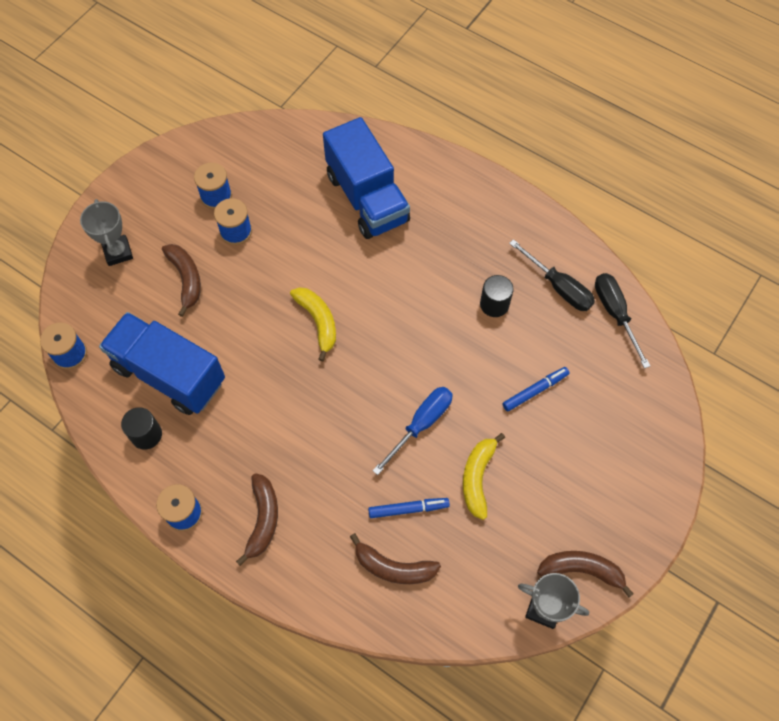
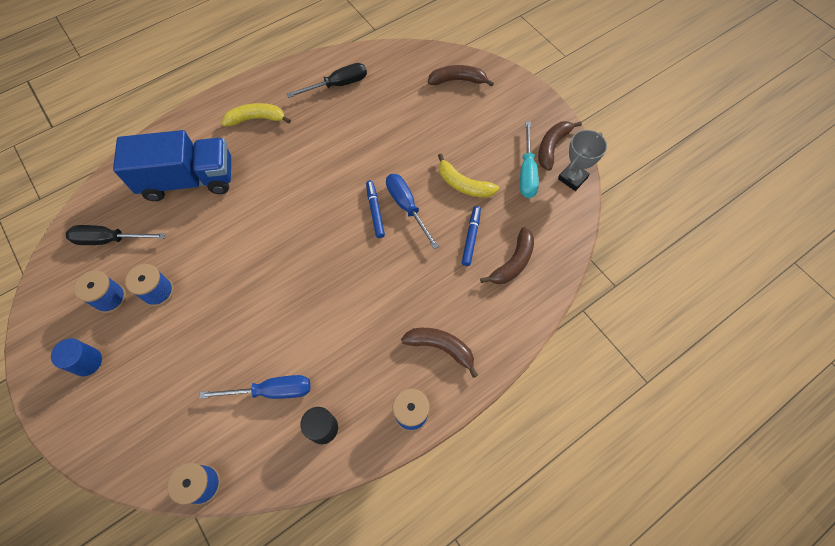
camera: 70 degrees left, 0 degrees up
(118, 252) = (115, 407): grey trophy -> none
(151, 210) = (87, 362): none -> blue cylinder
(169, 374) = (272, 391): blue truck -> blue screwdriver
(186, 279) = (182, 349): brown banana -> brown banana (458, 80)
(318, 322) = (283, 252): yellow banana -> yellow banana (256, 119)
(494, 304) = (331, 127): black cylinder -> none
(528, 548) = (527, 172): none -> turquoise screwdriver
(535, 391) = (412, 127): blue marker -> blue marker (375, 211)
(615, 314) = (375, 61): black screwdriver -> black screwdriver (109, 240)

